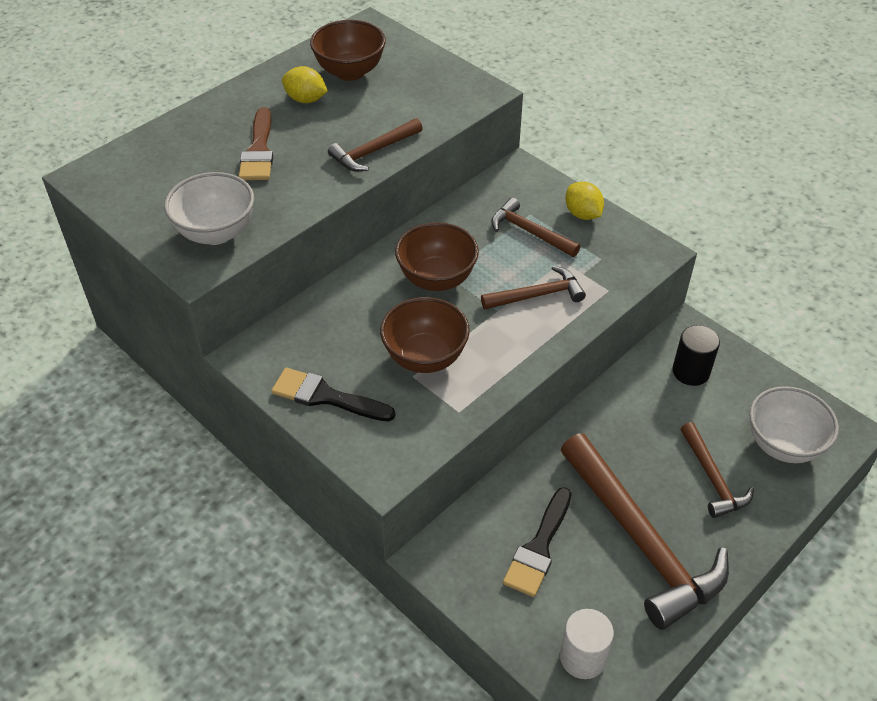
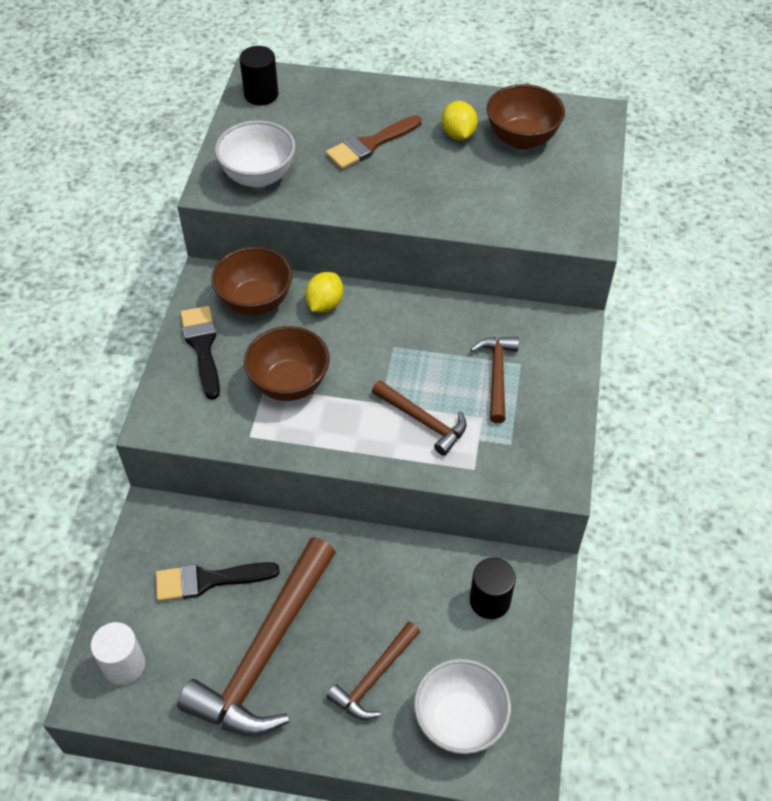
camera: 55 degrees right, 5 degrees up
(113, 184) = (261, 95): none -> black cylinder
(373, 152) = (434, 209): brown hammer -> none
(436, 279) = (382, 343): brown bowl -> brown bowl (255, 302)
(582, 214) = (556, 401): yellow lemon -> yellow lemon (325, 304)

